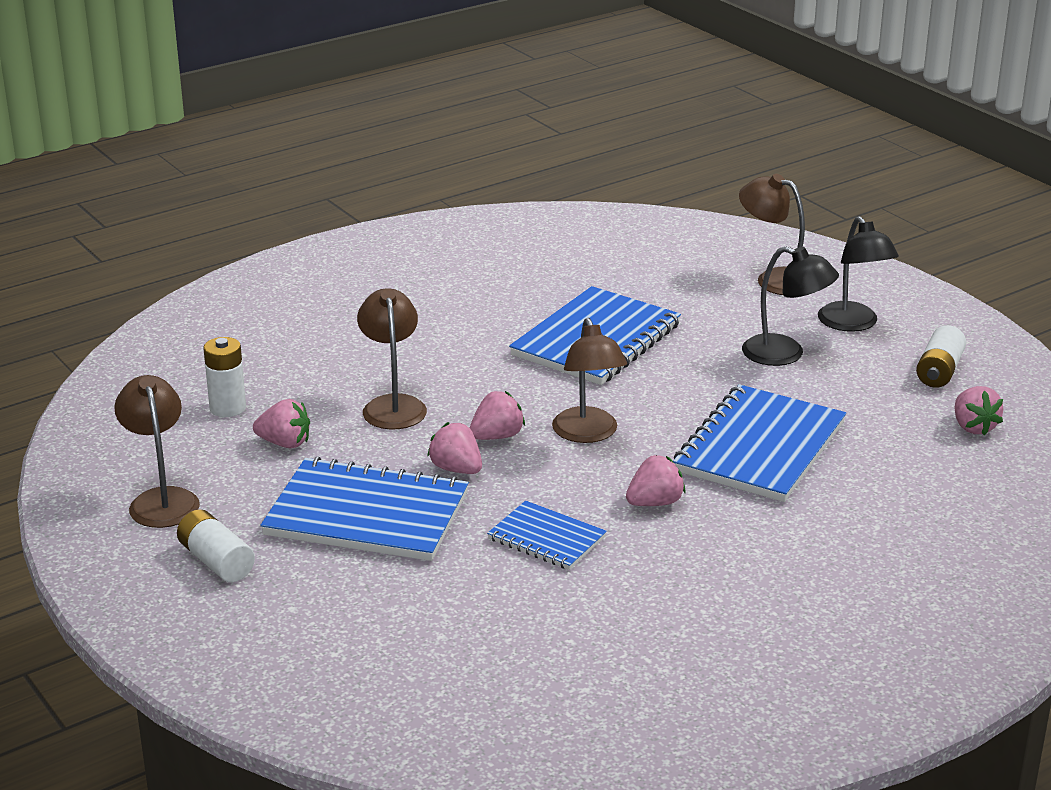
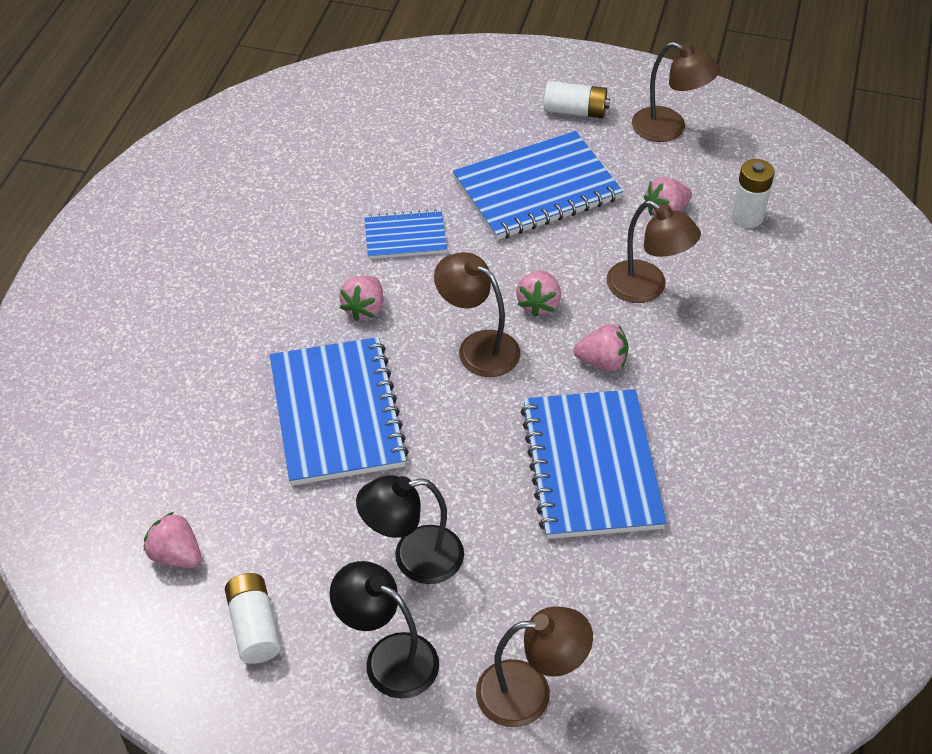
camera: 140 degrees right, 20 degrees up
(456, 469) = (529, 258): pink strawberry -> pink strawberry (602, 361)

